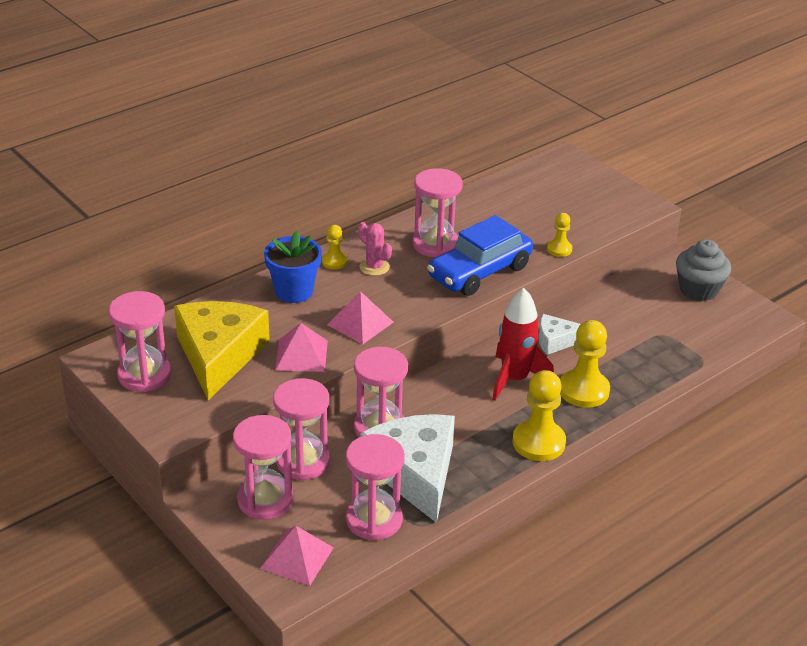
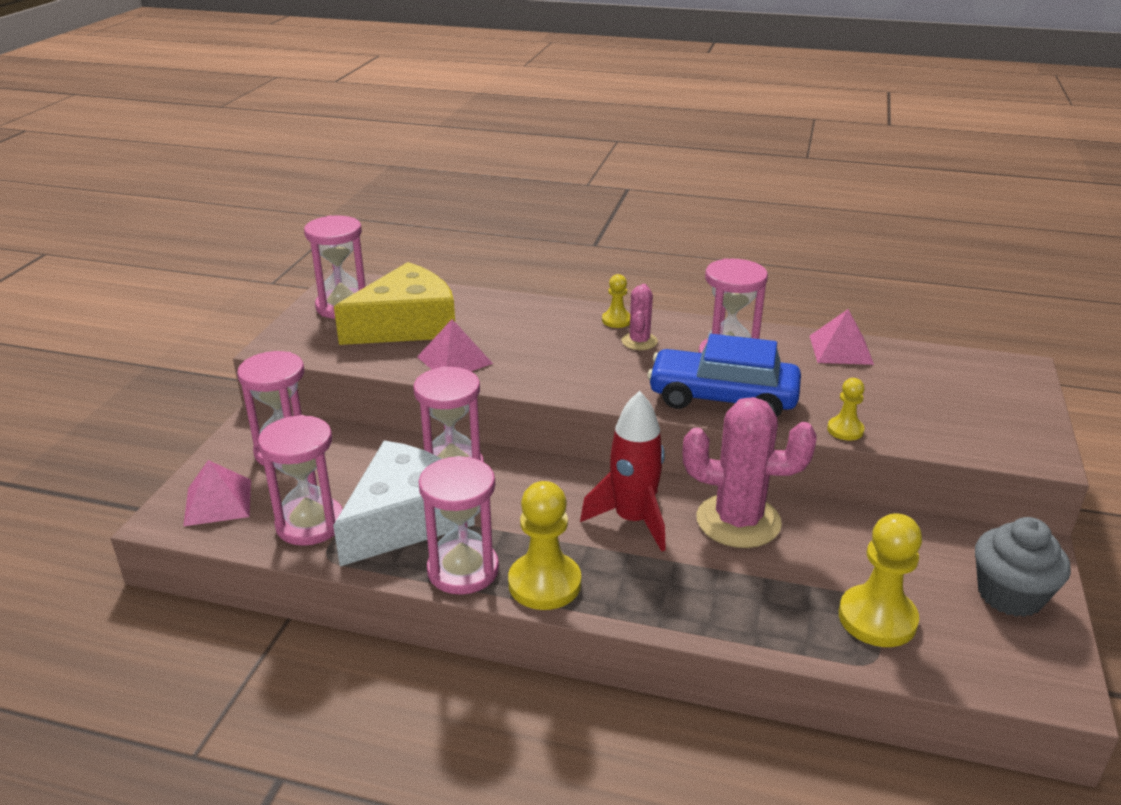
camera: 55 degrees right, 5 degrees down
(294, 291) = (543, 320): blue flower pot -> none
(303, 461) = (358, 448): pink hourglass -> pink hourglass (463, 570)
(360, 323) = (541, 368): pink pyramid -> pink pyramid (841, 349)
(556, 341) = (738, 521): white cheese -> pink cactus
(584, 390) = (677, 579): yellow pawn -> yellow pawn (877, 618)

